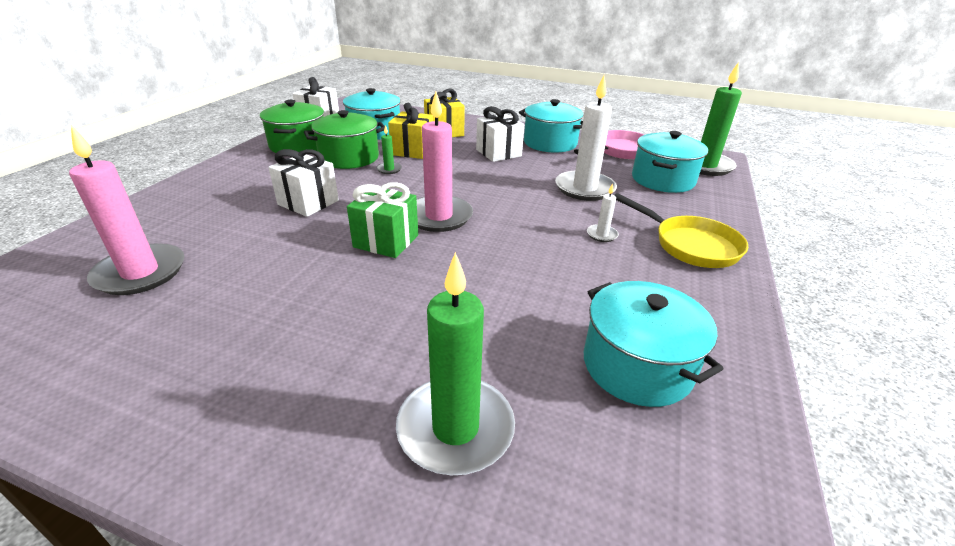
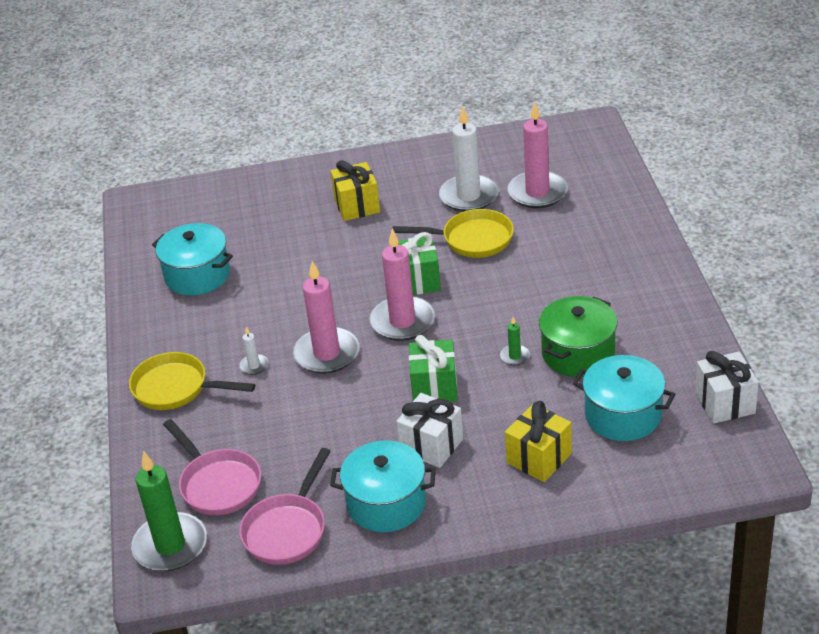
camera: 155 degrees right, 5 degrees up
(282, 255) = (472, 239): none -> yellow pan
(298, 145) = (660, 345): green pot -> none
(308, 202) = (525, 284): white gift -> none
(412, 150) = (530, 399): yellow gift -> yellow gift (357, 206)
(455, 428) = (274, 213): green candle -> none
(464, 174) = (434, 387): none -> green gift
(527, 219) = (327, 354): none -> pink candle
(584, 188) = (297, 424): white candle -> white candle (468, 196)
(662, 180) = (218, 484): turquoise pot -> pink pan

